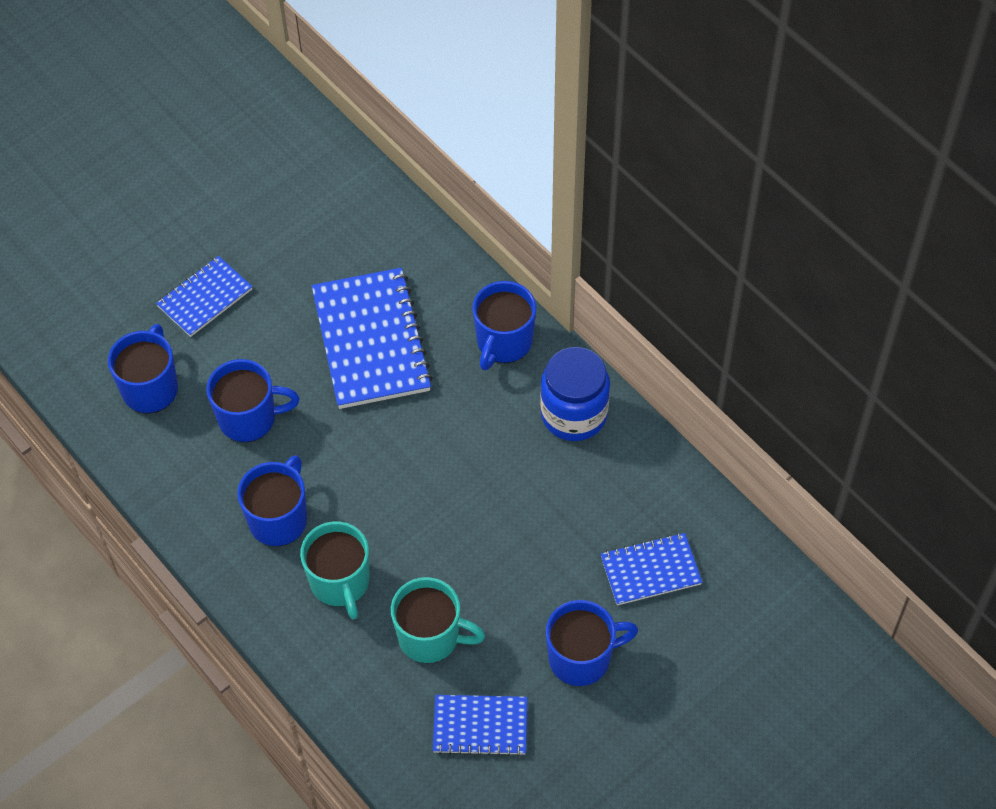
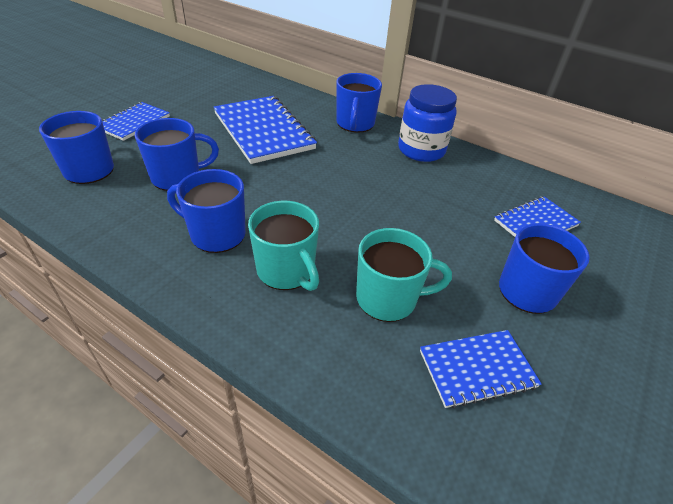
camera: 20 degrees left, 15 degrees down
(279, 519) = (216, 234): blue mug -> blue mug turned 75 degrees counterclockwise

